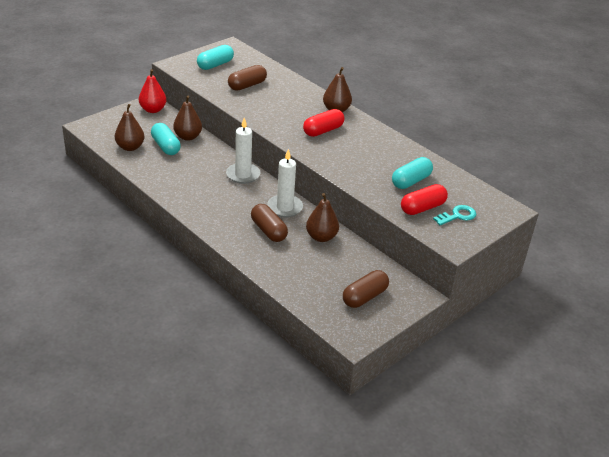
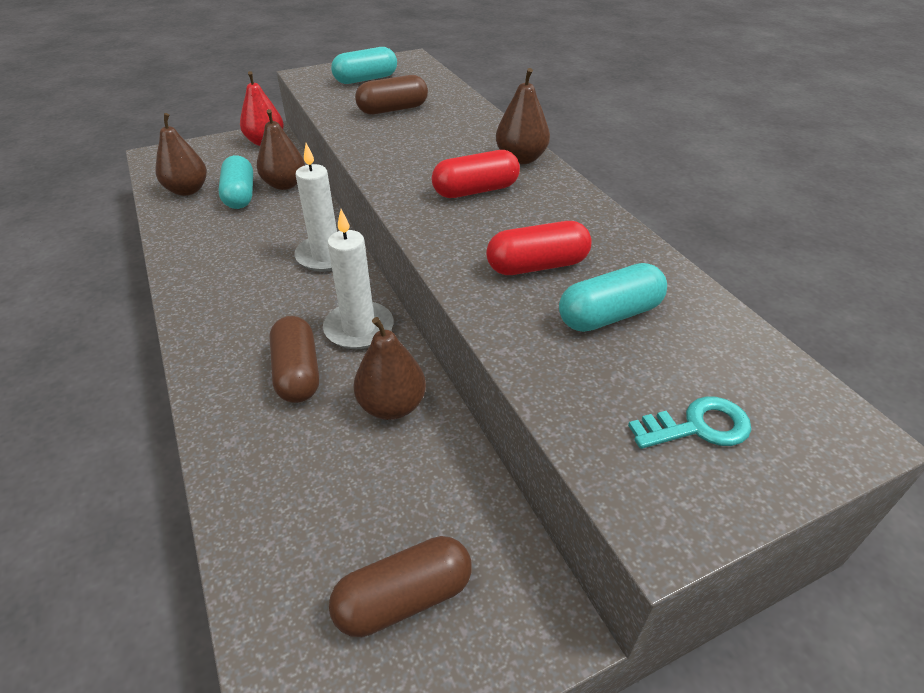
camera: 20 degrees right, 5 degrees up
(422, 208) = (612, 389): red capsule -> red capsule (537, 266)

